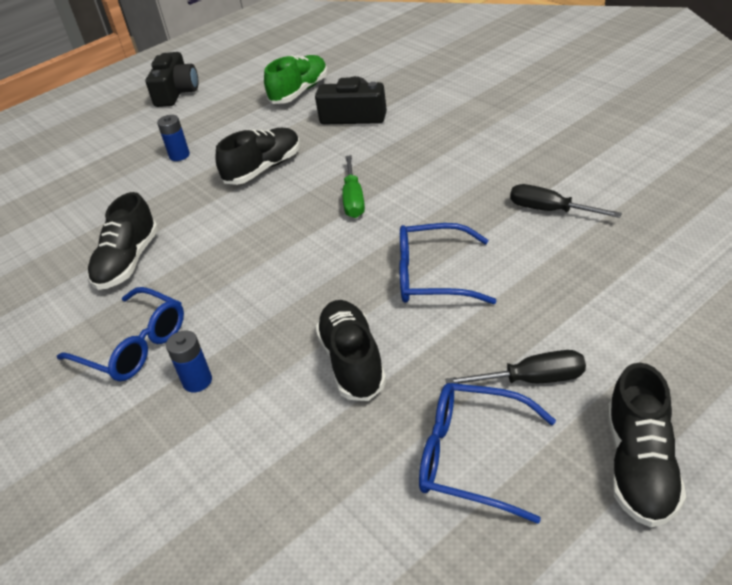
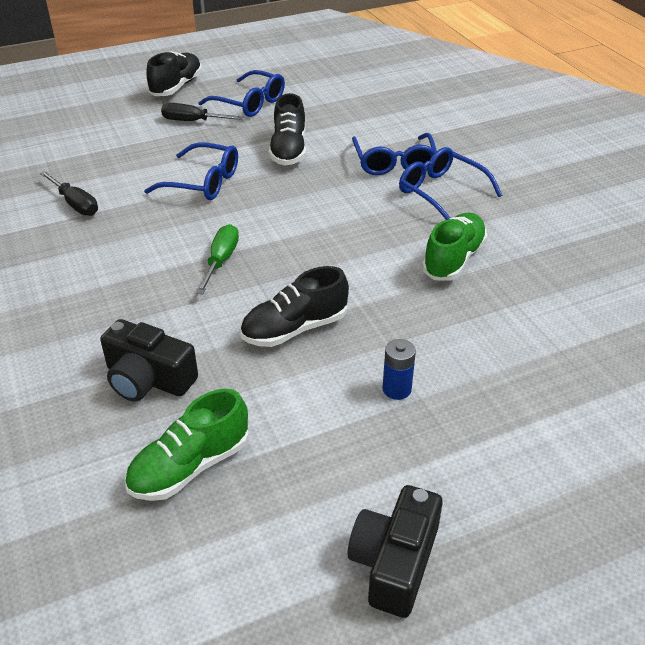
camera: 170 degrees left, 0 degrees up
(128, 262) = (453, 259): black shoe -> green shoe
(197, 381) = (394, 163): blue battery -> blue glasses

